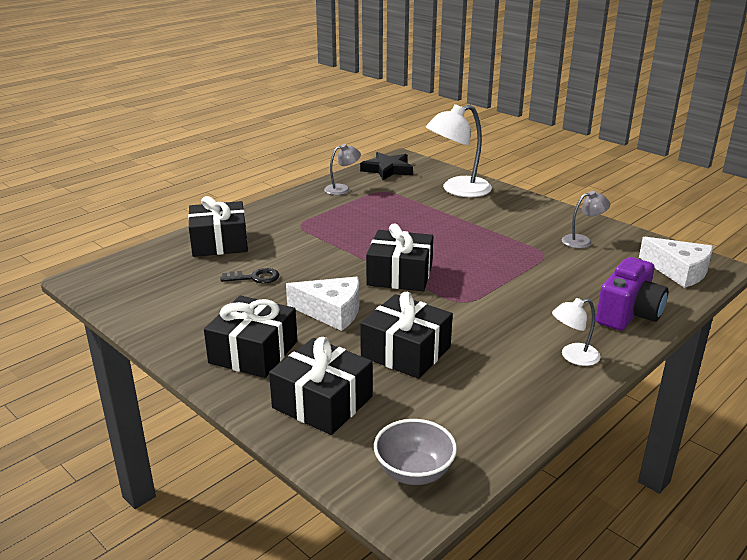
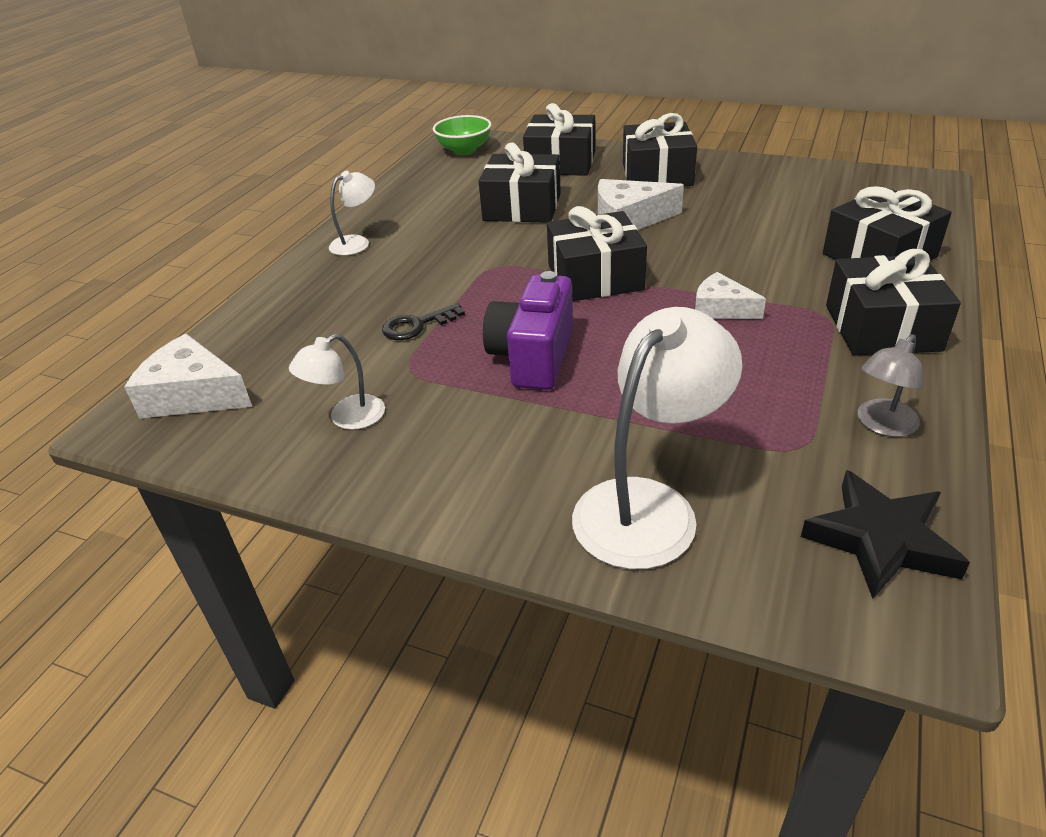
camera: 160 degrees right, 10 degrees up
(255, 278) = (759, 228): black key -> black key (417, 325)
(284, 214) = (882, 327): none -> black gift
(347, 240) = (721, 308): none -> white cheese
(414, 472) = (464, 150): grey bowl -> green bowl
(582, 241) = (347, 418): grey lamp -> white lamp
(628, 314) = (289, 303): purple camera -> purple camera (533, 357)

